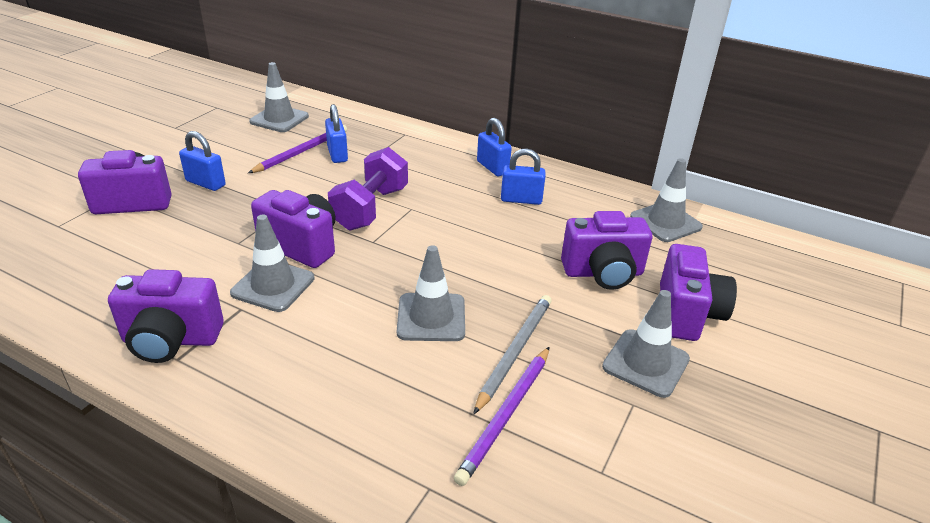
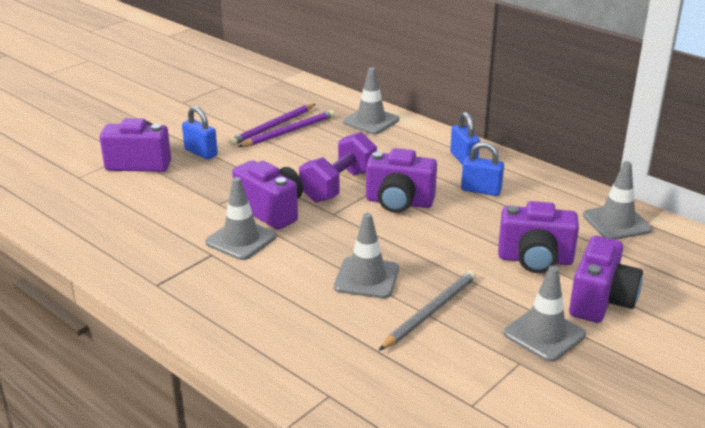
camera: 15 degrees right, 5 degrees down
(171, 340) = (154, 271): purple camera -> purple camera (399, 202)
(279, 119) = (276, 101): grey traffic cone -> grey traffic cone (371, 121)
(337, 154) = (321, 136): blue padlock -> none
(506, 415) = (406, 356): purple pencil -> purple pencil (273, 127)

